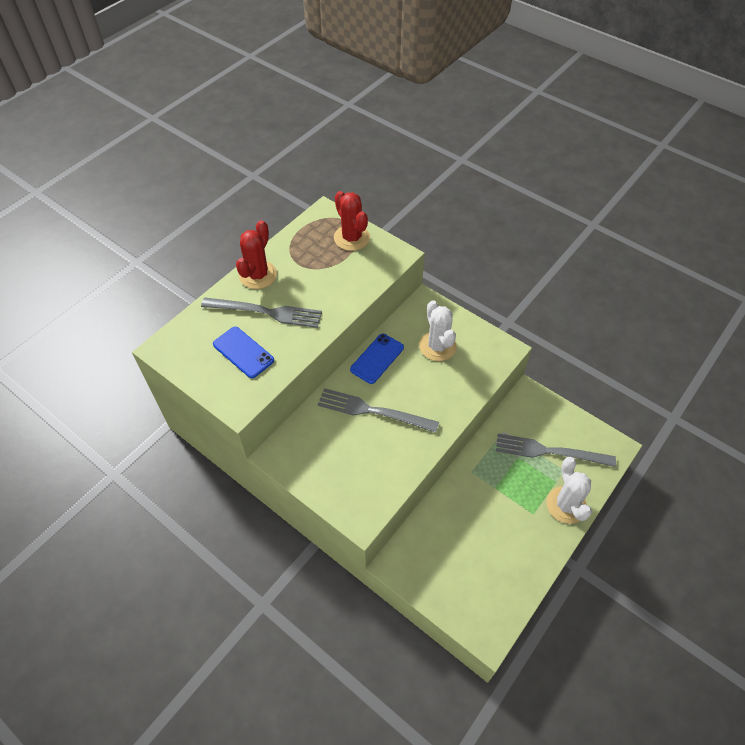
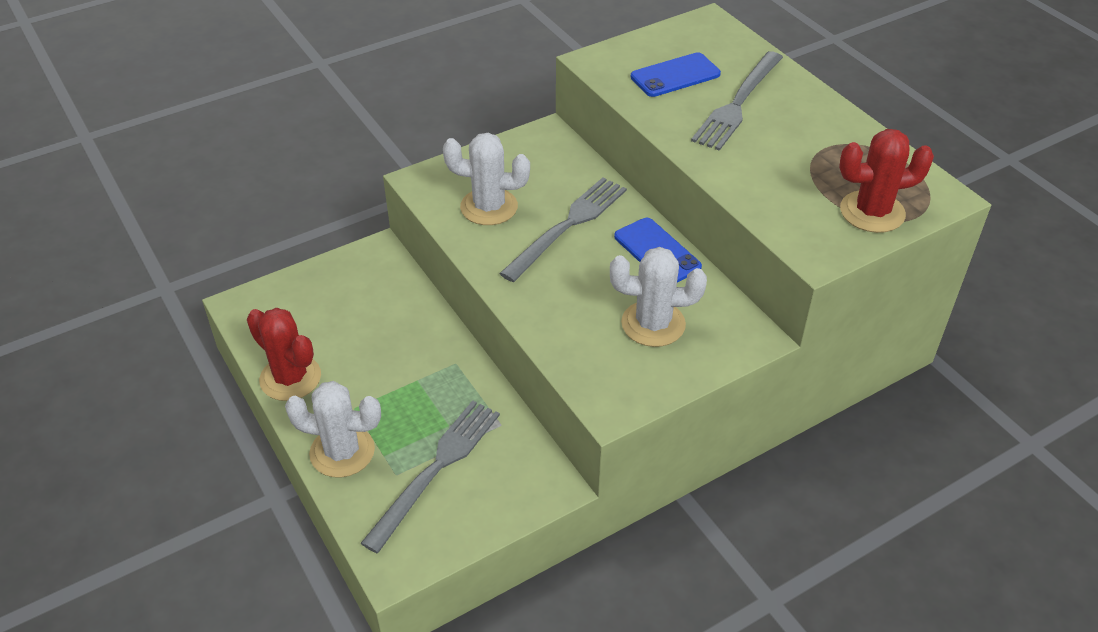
camera: 110 degrees right, 10 degrees down
(258, 275) = (813, 107): red cactus -> red cactus (290, 378)
(373, 463) = (489, 207): none -> white cactus

